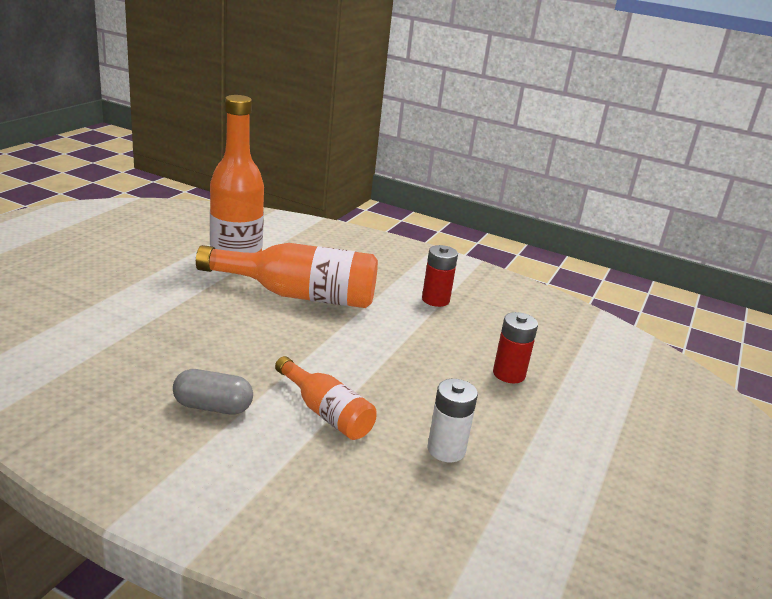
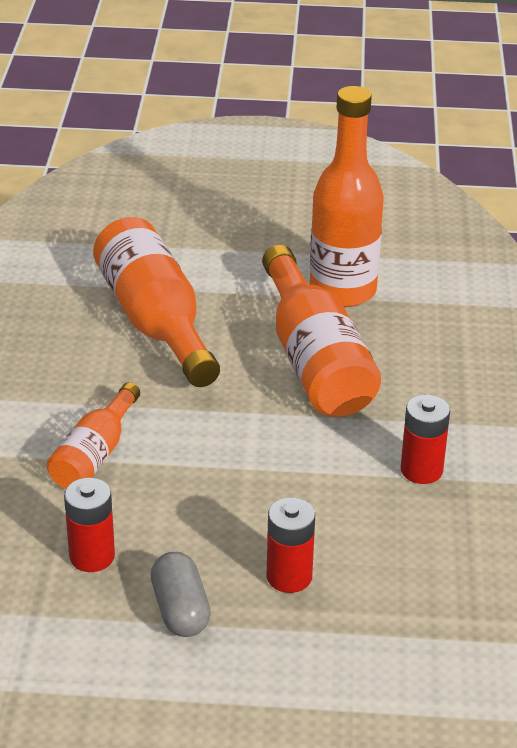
camera: 70 degrees right, 10 degrees up
(188, 336) = (155, 322): none -> orange bottle
(213, 407) = (50, 382): grey capsule -> grey capsule (180, 610)
(446, 450) = (92, 556): white battery -> red battery

